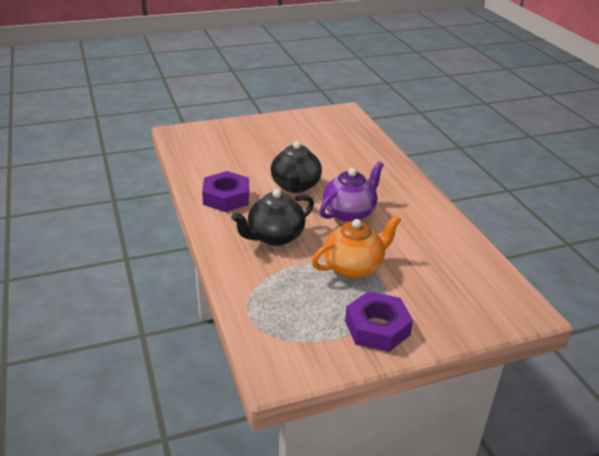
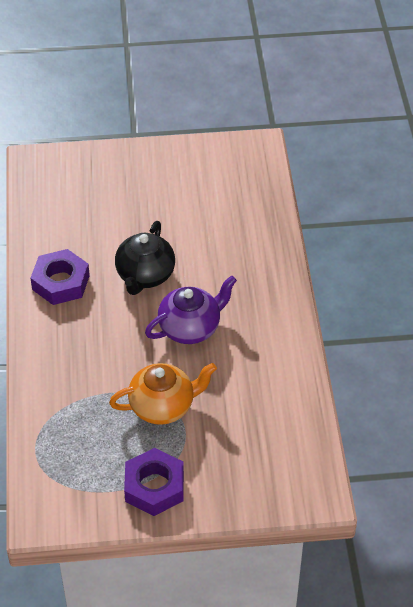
camera: 15 degrees right, 15 degrees up
(274, 237) = (94, 350): black teapot -> none

